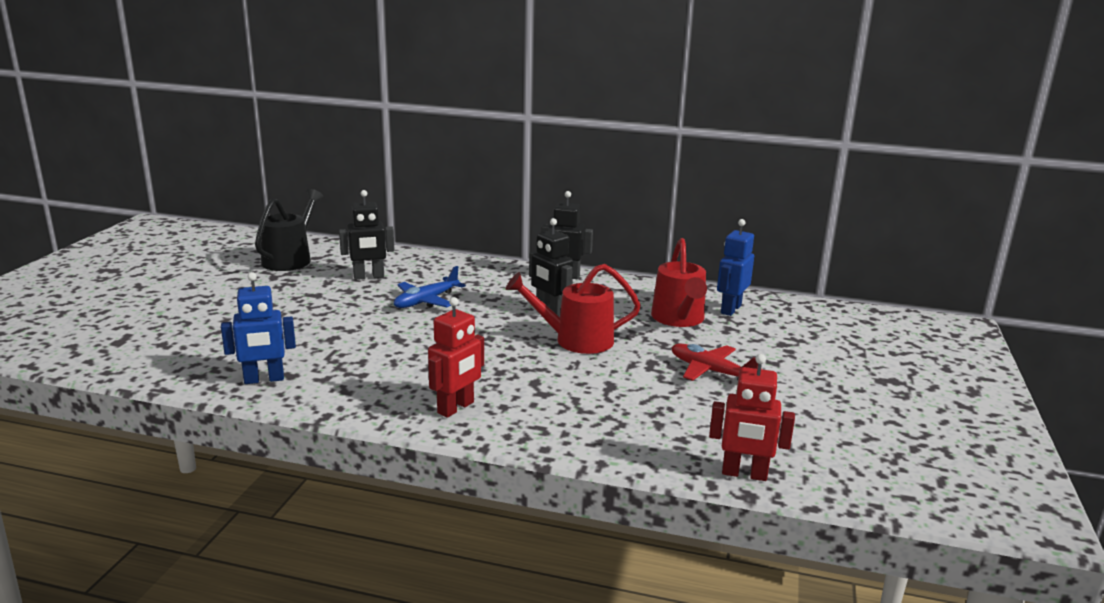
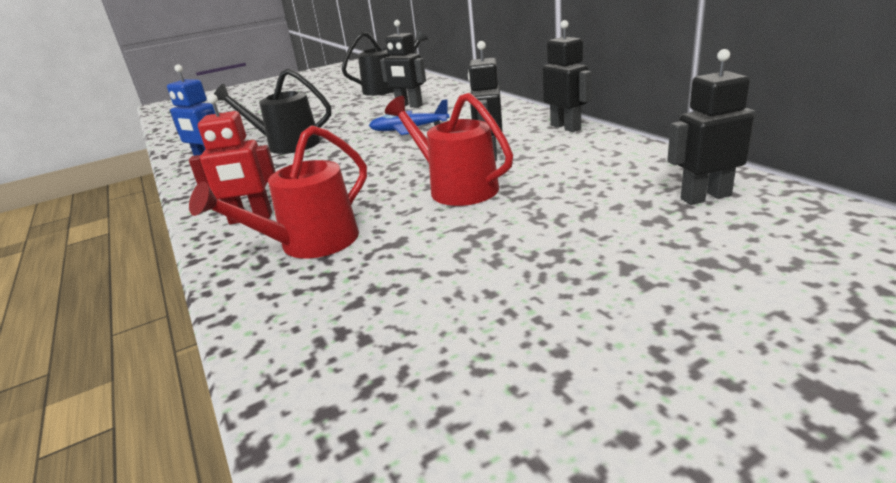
camera: 50 degrees right, 5 degrees up
(317, 342) = (286, 145): none -> black watering can
(679, 319) = (610, 193): red watering can -> red watering can (309, 244)
(710, 371) = (532, 264): red plane -> none
(730, 309) = (705, 197): blue robot -> black robot
(744, 474) = (306, 418): red robot -> none

